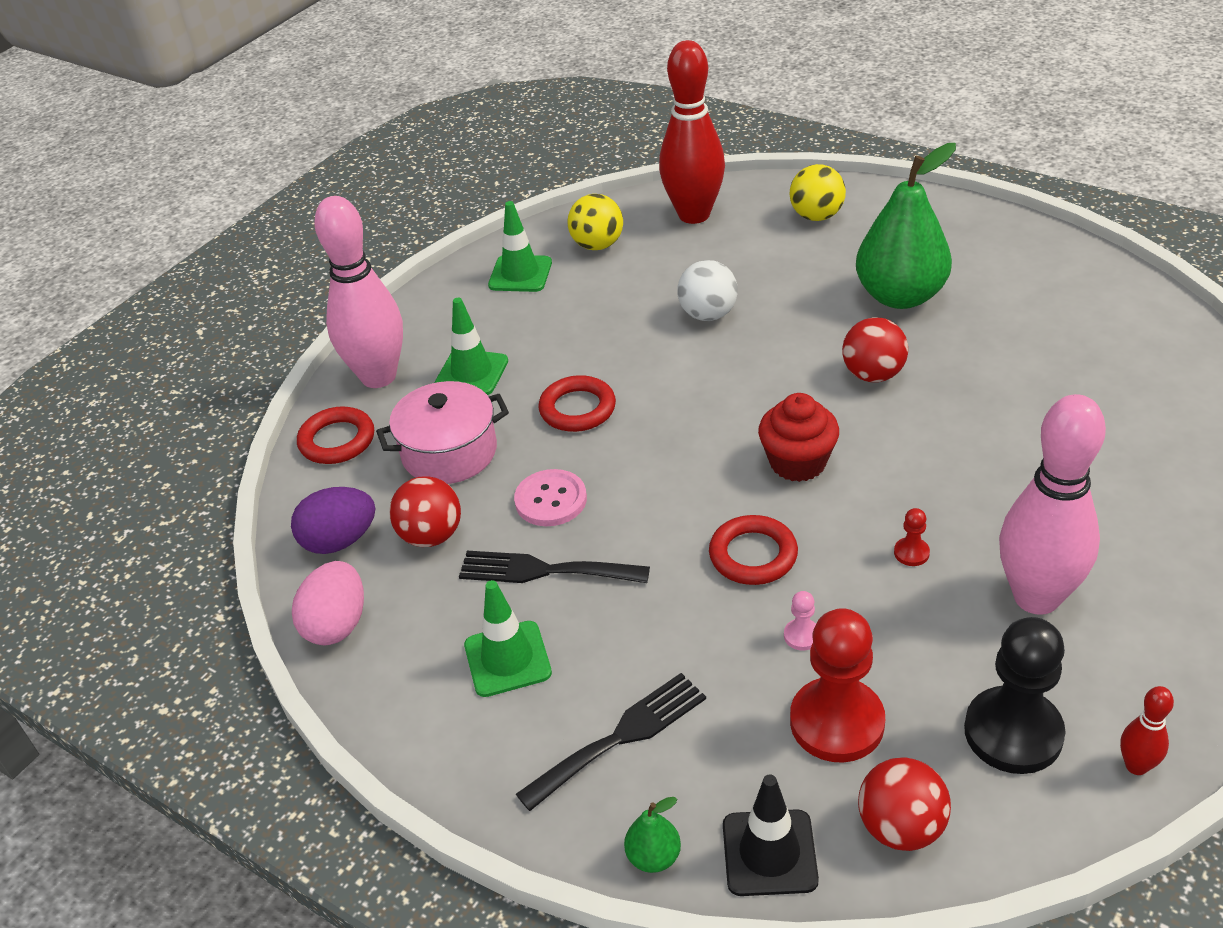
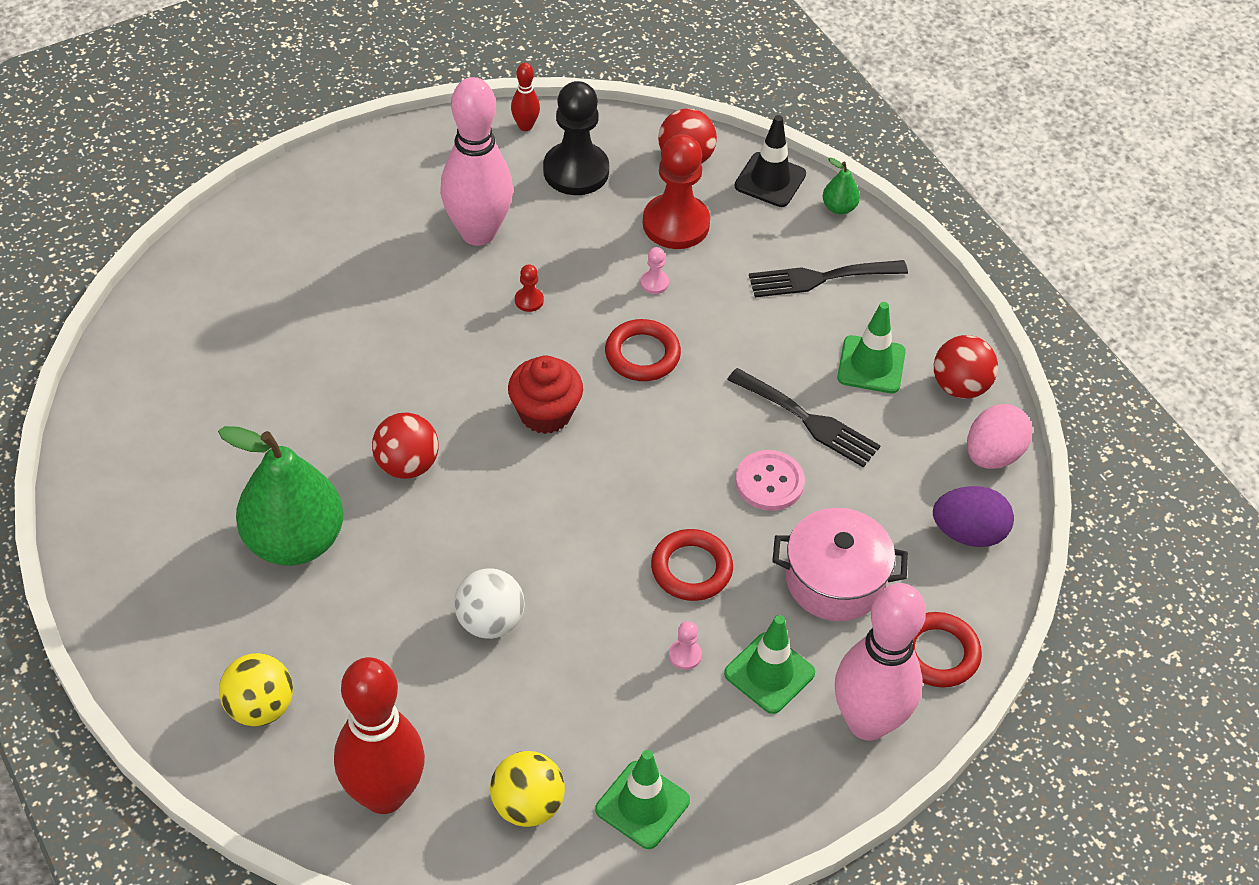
camera: 160 degrees left, 10 degrees up
(431, 536) = (887, 498): red ball -> red ball (960, 386)
(545, 356) = (685, 655): none -> pink pawn

